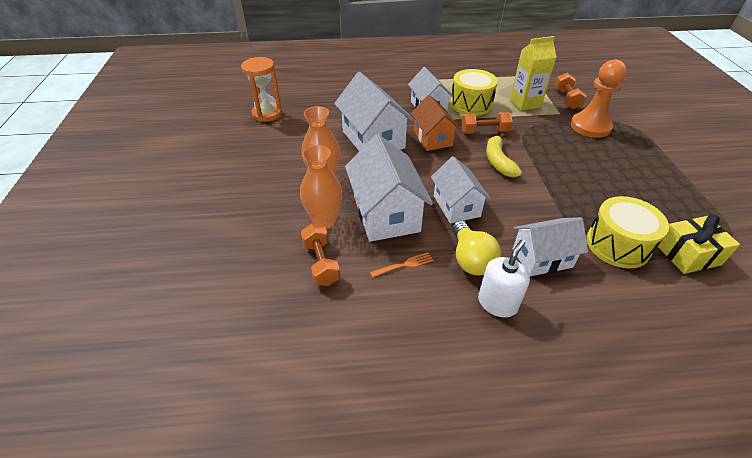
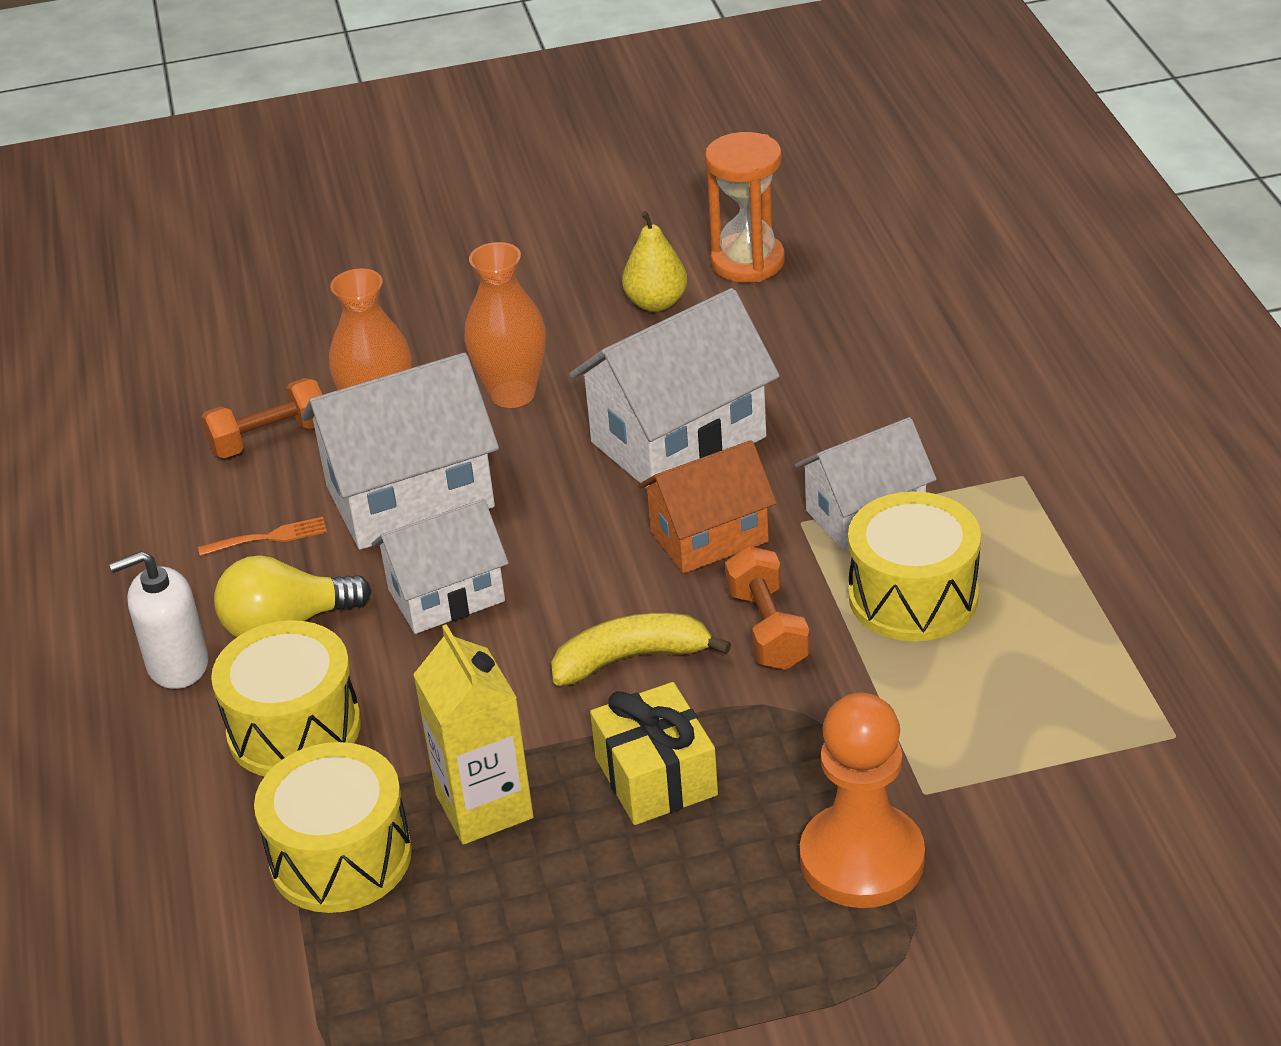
camera: 85 degrees right, 5 degrees down
(280, 136) = (656, 303): none -> yellow pear
(404, 265) = (268, 538): orange fork -> orange fork turned 75 degrees counterclockwise
(497, 303) = (177, 664): white soap dispenser -> white soap dispenser turned 135 degrees clockwise
(525, 103) = (960, 713): yellow carton -> yellow carton (484, 806)
(542, 258) = (294, 729): white house -> yellow drum
(567, 99) = (1026, 815): orange dumbbell -> none
(688, 254) = (317, 981): yellow gift -> yellow gift (656, 776)

